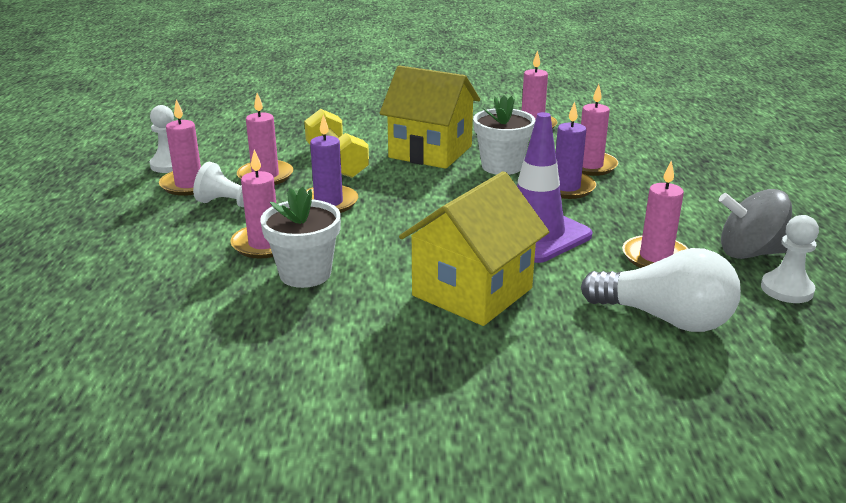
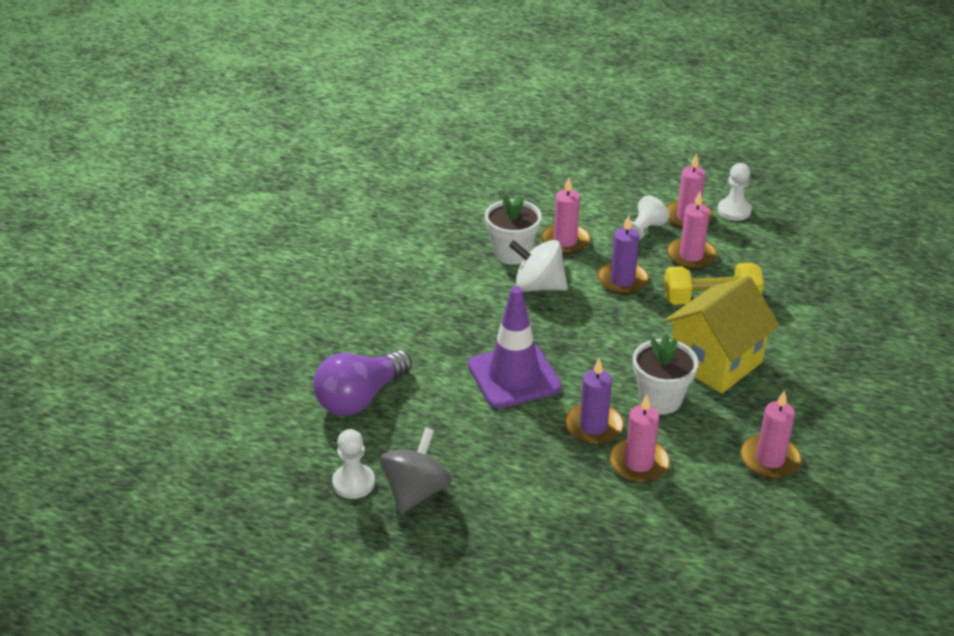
camera: 110 degrees right, 10 degrees up
(366, 246) = (538, 286): none -> white spinning top
(472, 292) = (447, 319): yellow house -> none
(655, 257) = (441, 430): pink candle -> none
(665, 318) = (360, 398): white light bulb -> purple light bulb

